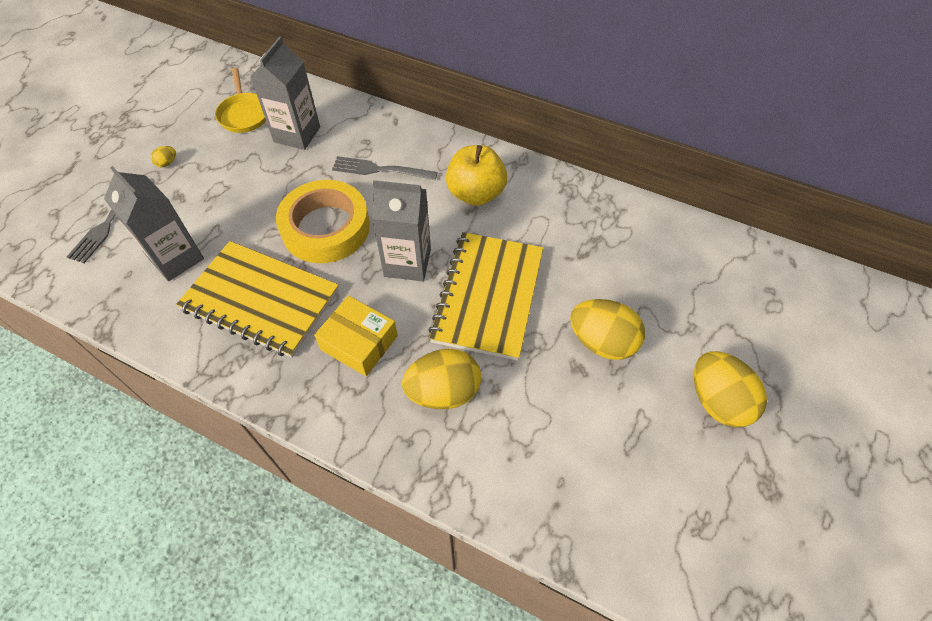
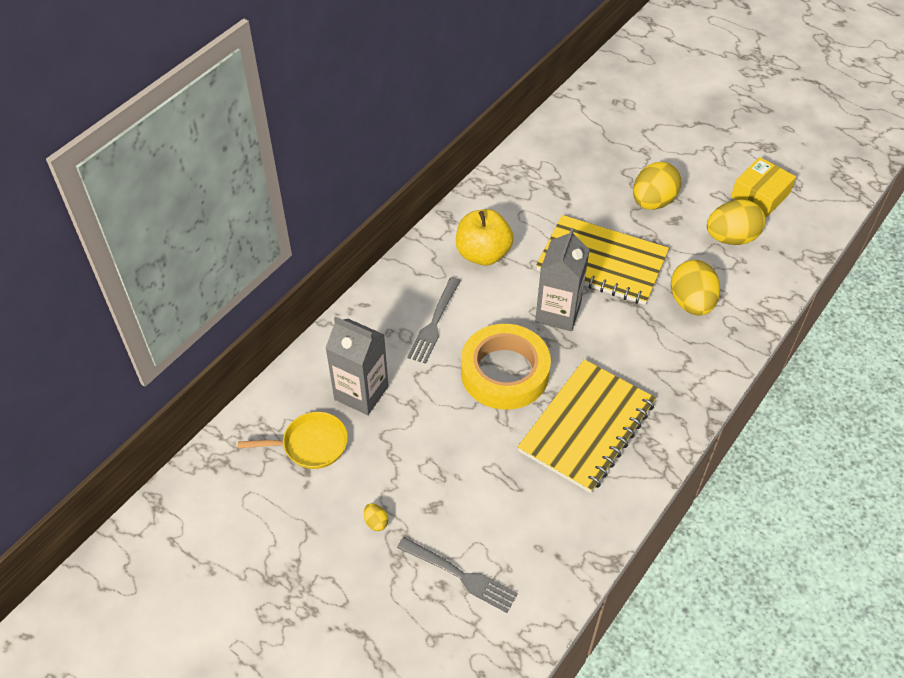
camera: 80 degrees left, 5 degrees down
(176, 258) = (524, 503): grey carton -> none
(359, 342) = (640, 354): yellow box -> yellow box (760, 195)
(717, 401) = (705, 153): yellow egg -> yellow egg (731, 238)

